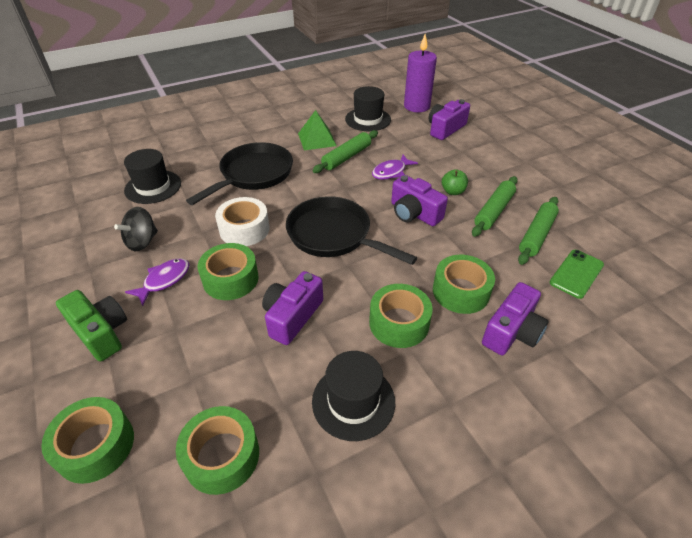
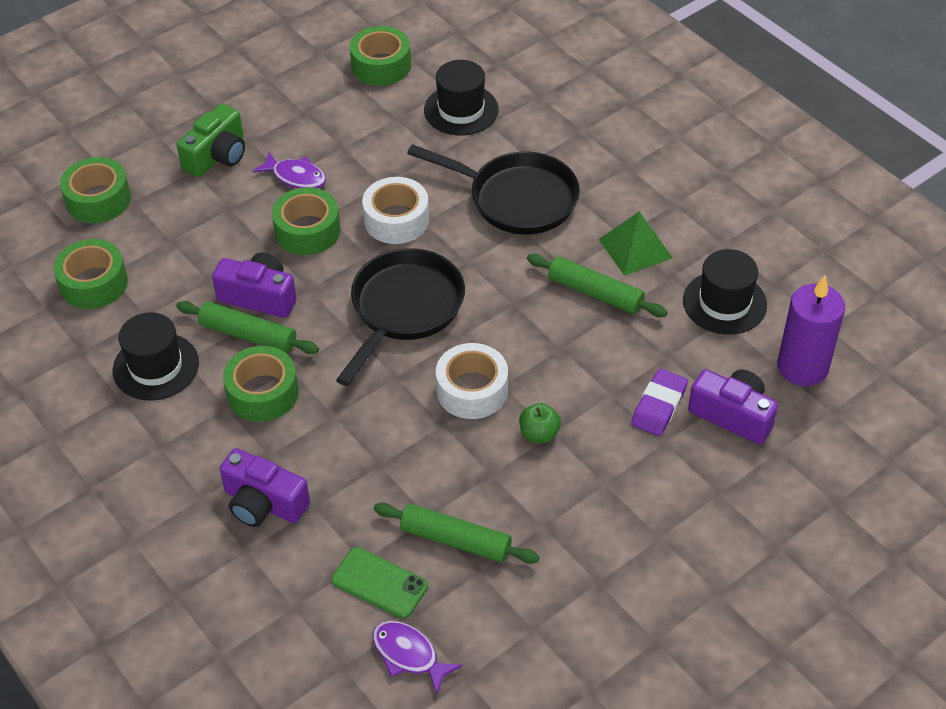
camera: 80 degrees right, 5 degrees up
(142, 242) = (354, 137): black spinning top -> none
(391, 172) = (570, 352): purple fish -> purple fish (409, 655)
(414, 213) = (472, 390): purple camera -> white tape
(436, 149) = (659, 406): none -> purple eraser
(461, 291) = (323, 450): green tape -> green tape (381, 65)
(493, 211) = (501, 487): green rolling pin -> green rolling pin (248, 335)

